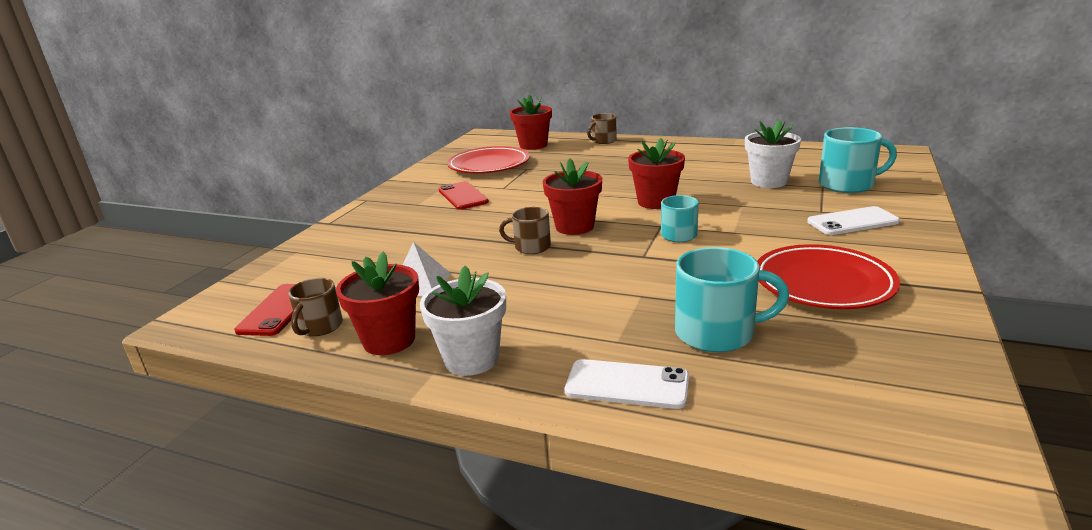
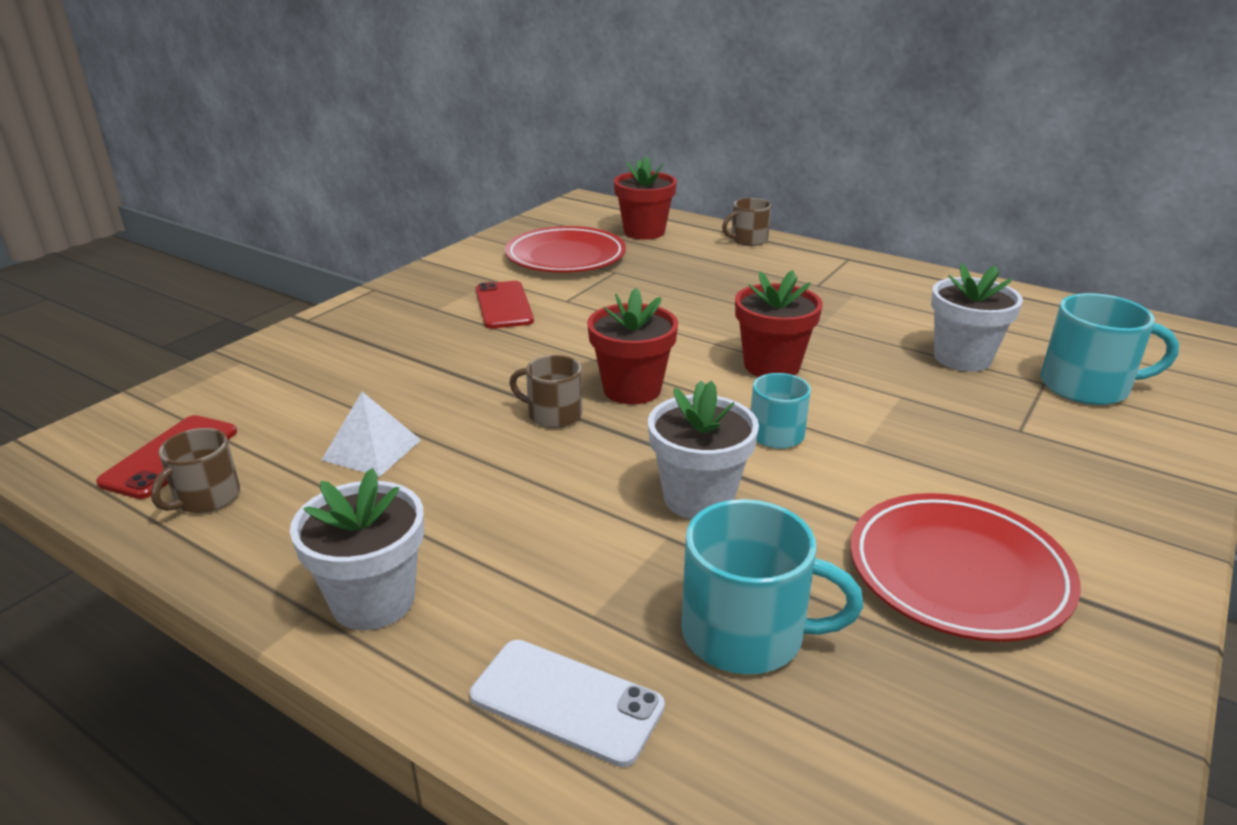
camera: 10 degrees right, 5 degrees up
(389, 340) = (282, 541): red flower pot -> none
(649, 273) = (698, 498): none -> white flower pot
(852, 222) = (1061, 461): white phone -> none

